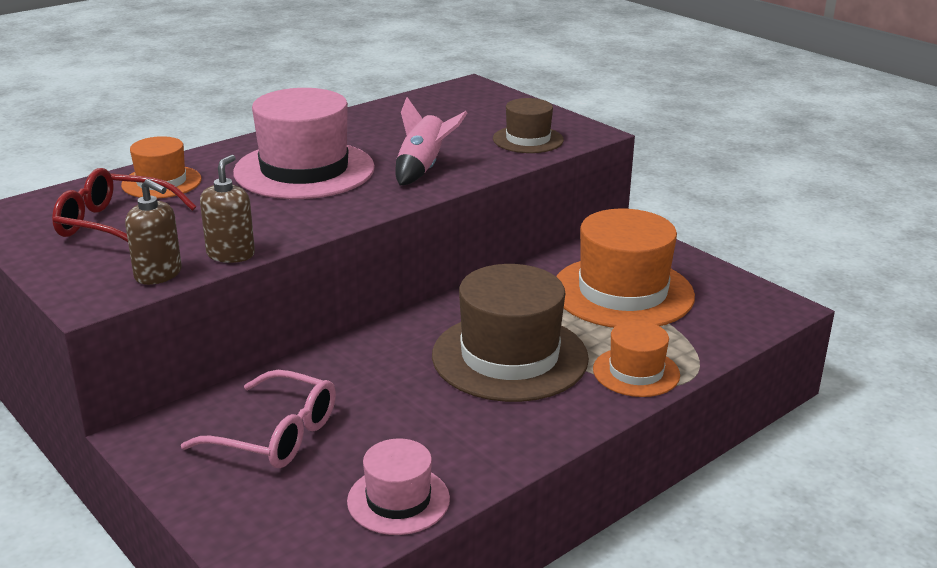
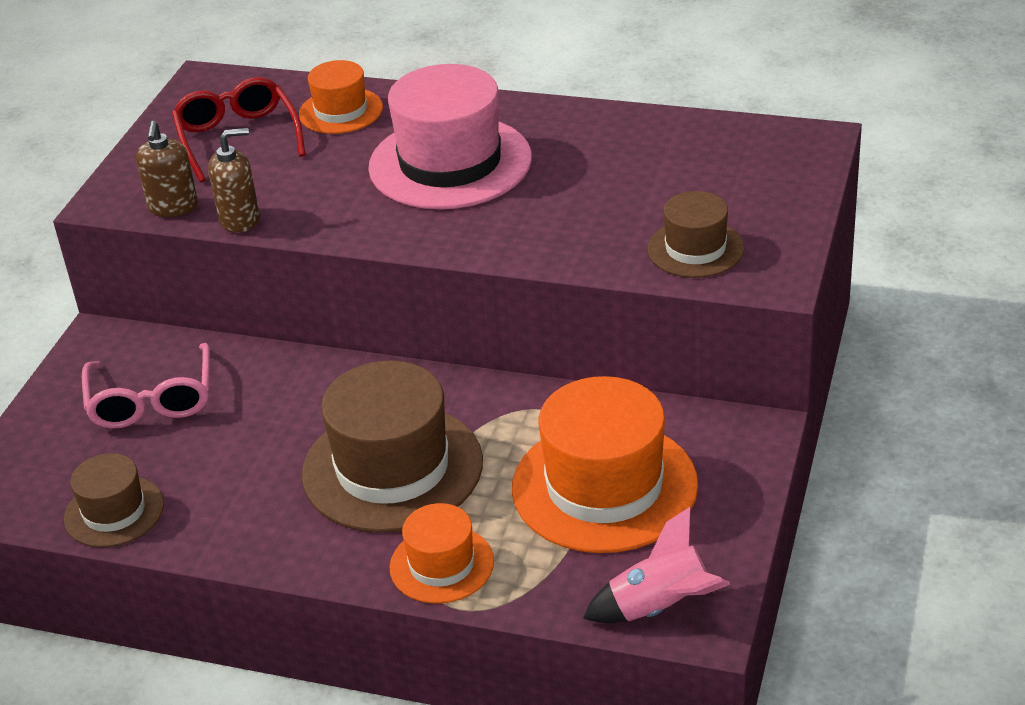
camera: 60 degrees right, 10 degrees up
(398, 500) = (114, 512): pink hat -> brown hat
(423, 168) = (533, 223): pink rocket -> pink rocket (660, 607)

